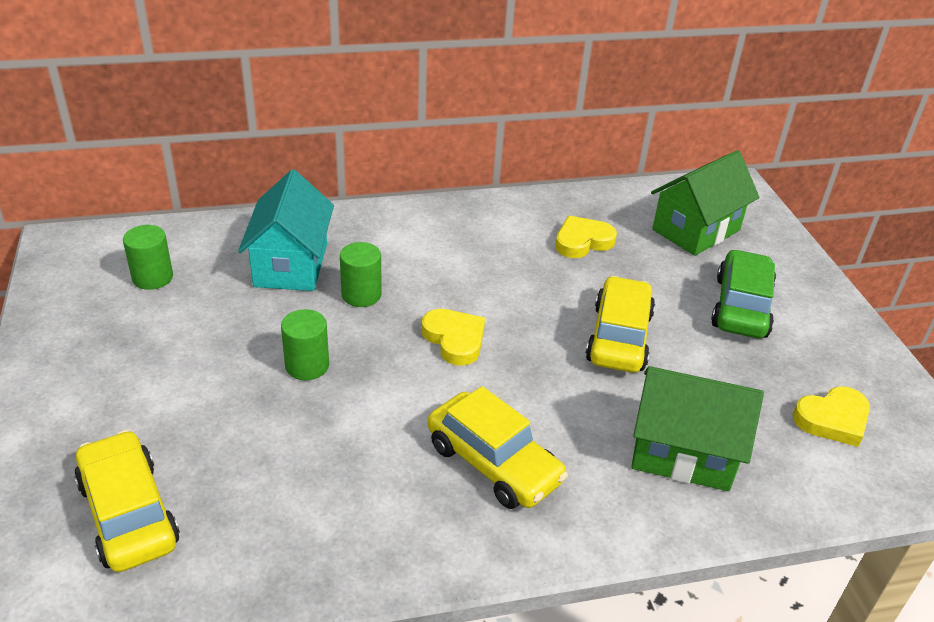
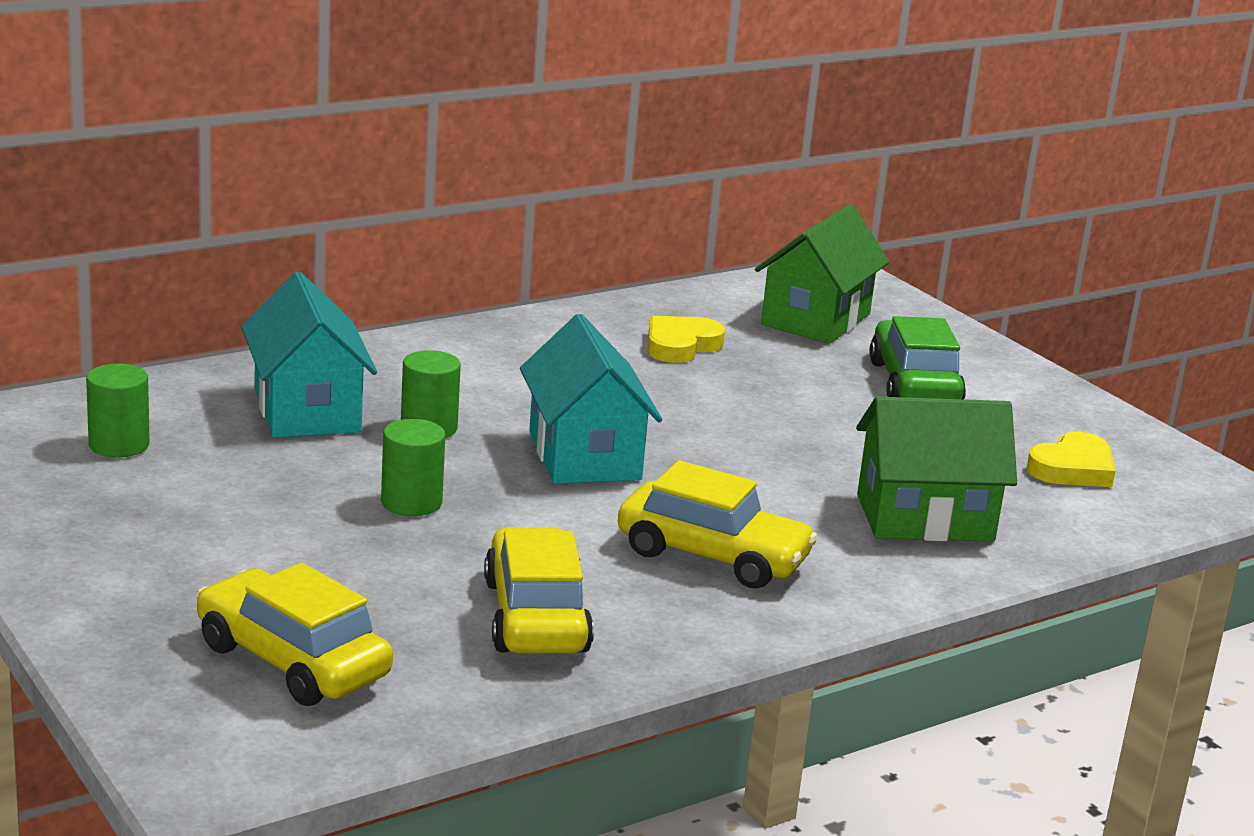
camera: 20 degrees left, 15 degrees down
(454, 339) = (584, 455): yellow heart -> turquoise house
(619, 337) = (786, 429): yellow car -> yellow car (535, 616)

